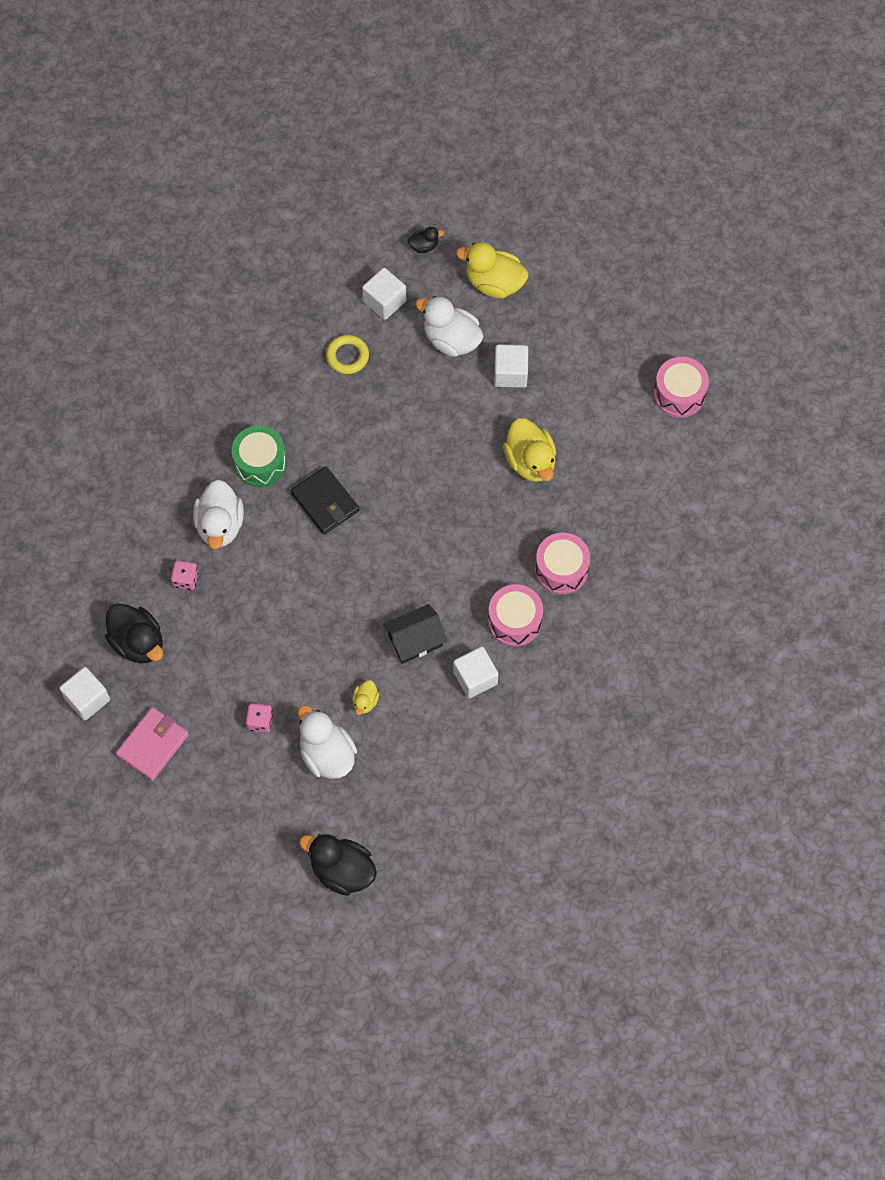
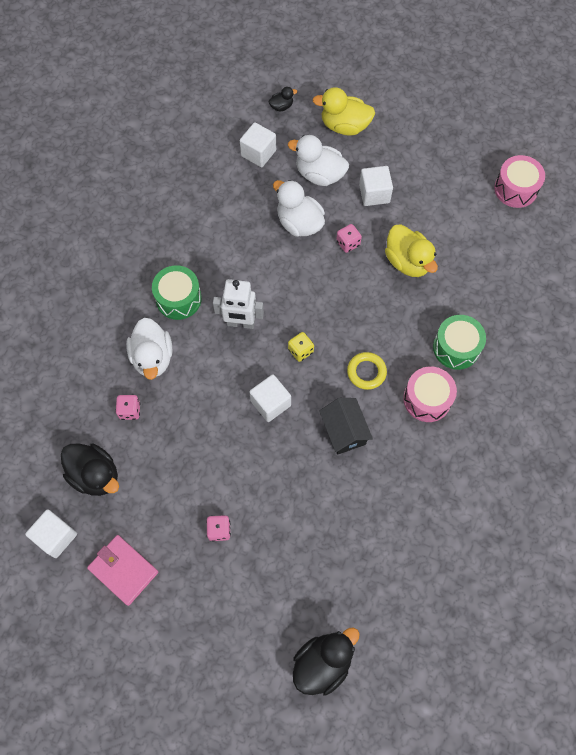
camera: 10 degrees left, 0 degrees up
(153, 745) = (123, 570): pink wallet -> pink wallet turned 75 degrees counterclockwise
(325, 502) = (240, 323): black wallet -> white robot
(327, 754) = (286, 551): white duck -> white duck (299, 223)
(342, 870) = (323, 663): black duck -> black duck turned 120 degrees clockwise
(347, 356) = (236, 201): yellow ring -> yellow ring (366, 372)
(365, 701) = (311, 495): yellow duck -> none
(386, 544) = (300, 351): none -> yellow dice
(415, 640) = (344, 431): black house -> black house turned 75 degrees counterclockwise
(466, 428) = (348, 243): none -> pink dice
(475, 678) = (404, 456): white cube -> white cube (270, 403)
(561, 569) = (456, 347): pink drum -> green drum

